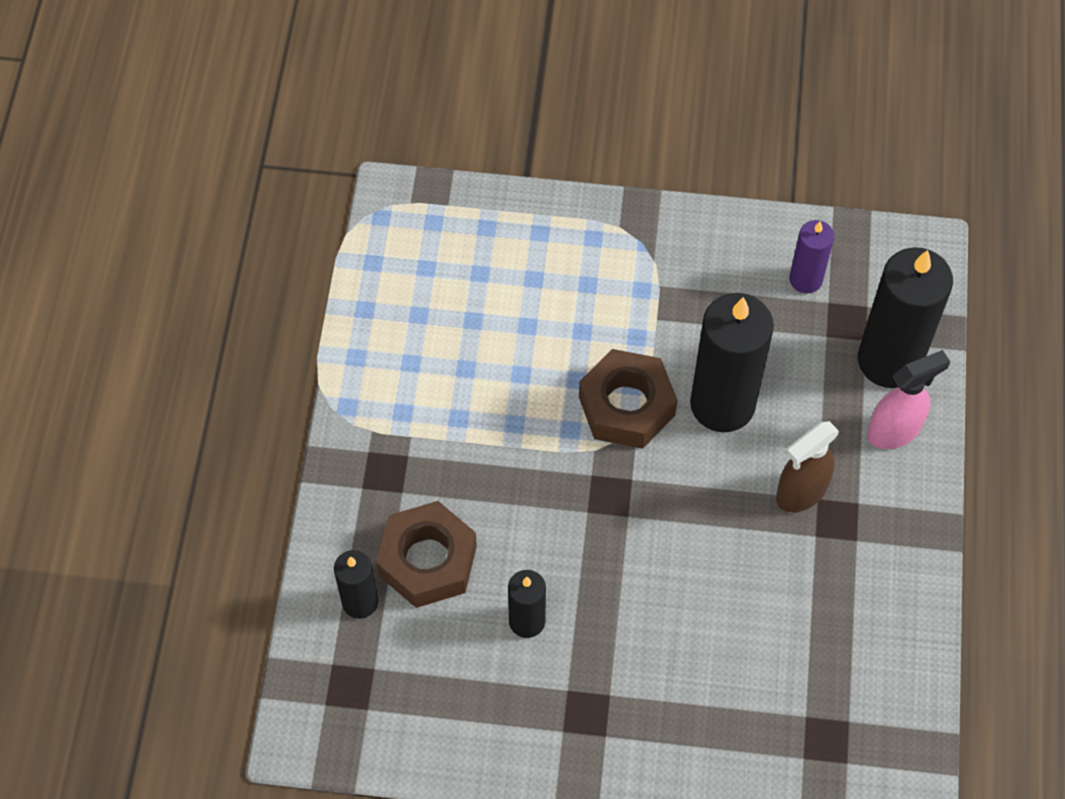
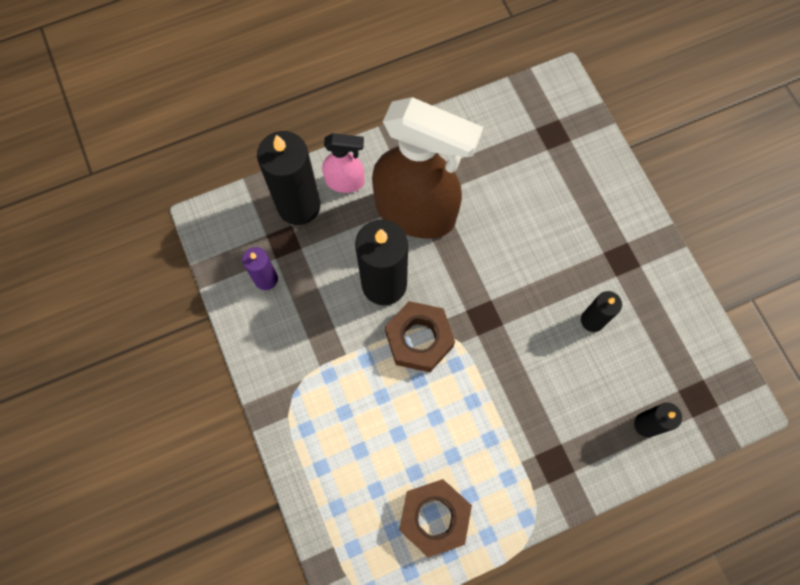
camera: 120 degrees left, 10 degrees up
(428, 561) = (594, 400): brown nut -> brown nut (434, 517)
(800, 492) = (416, 213): brown spray bottle -> brown spray bottle, size x2.11
(894, 430) = (345, 182): pink spray bottle -> pink spray bottle turned 150 degrees clockwise

